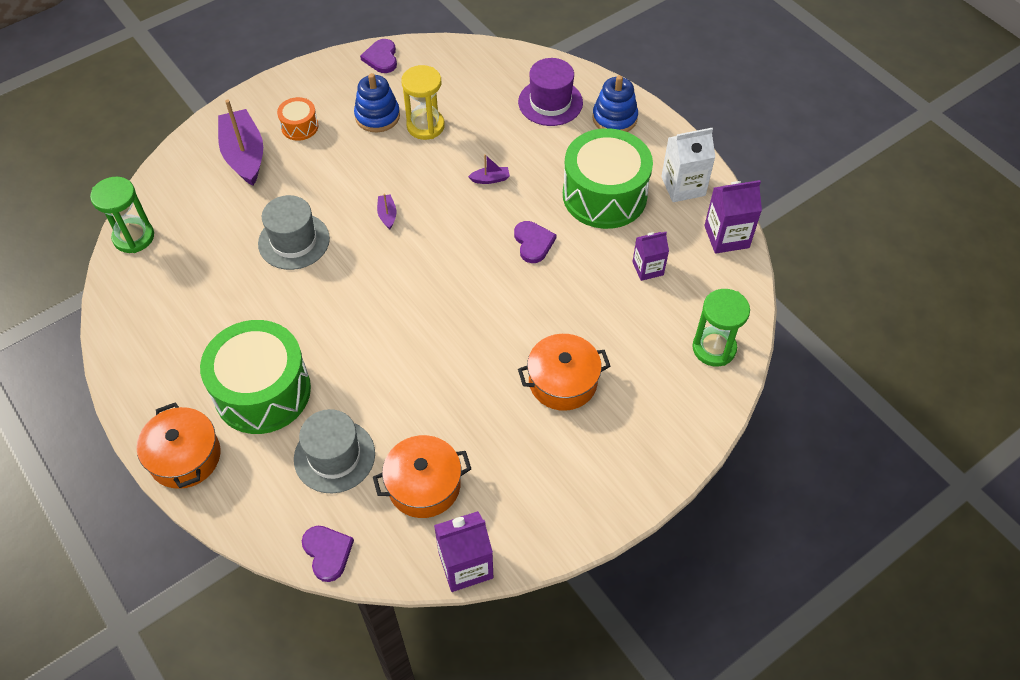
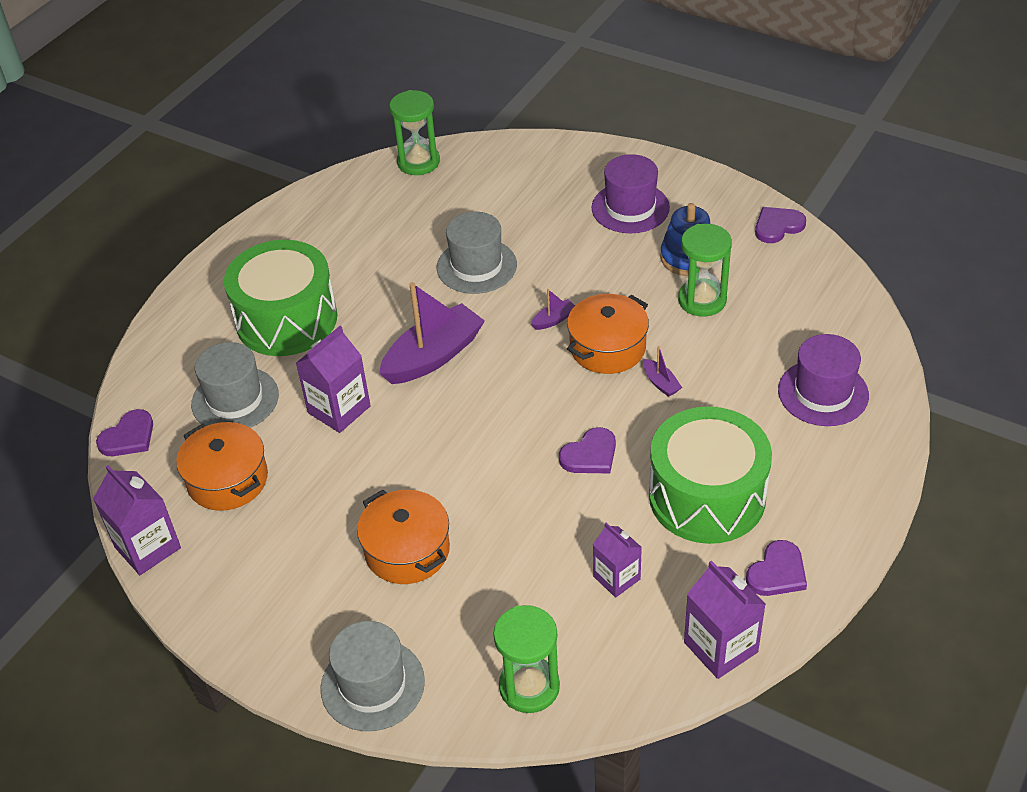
camera: 70 degrees right, 10 degrees down
(185, 457) = (194, 299): orange pot -> orange pot (607, 347)
(244, 155) = (564, 187): purple boat -> purple boat (433, 356)
(299, 126) = (630, 208): orange drum -> purple hat
(393, 383) = (339, 409): none -> purple carton
(425, 126) = (702, 300): yellow hourglass -> green hourglass
(614, 118) = (844, 463): blue stacking toy -> none
(673, 440) = (372, 685): none -> grey hat
(683, 186) = (777, 572): white carton -> purple heart

